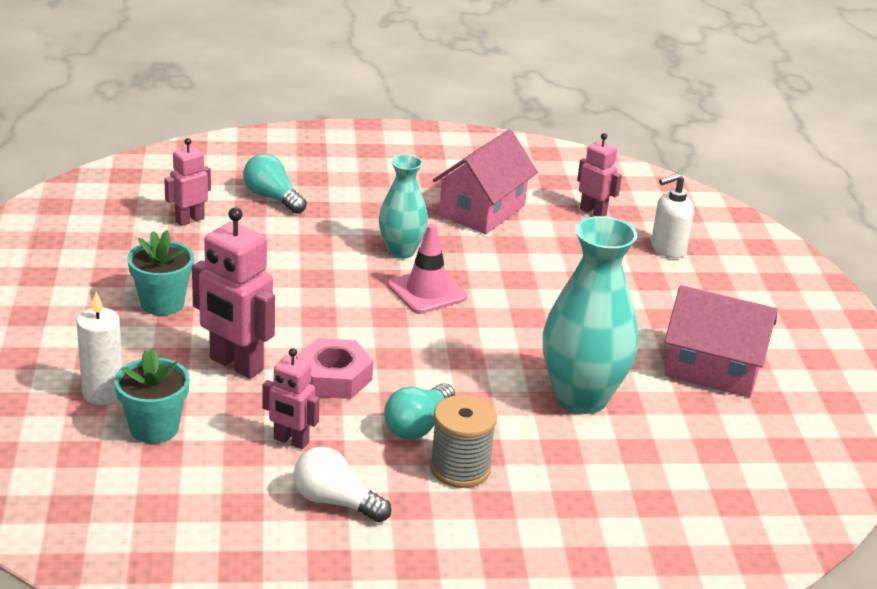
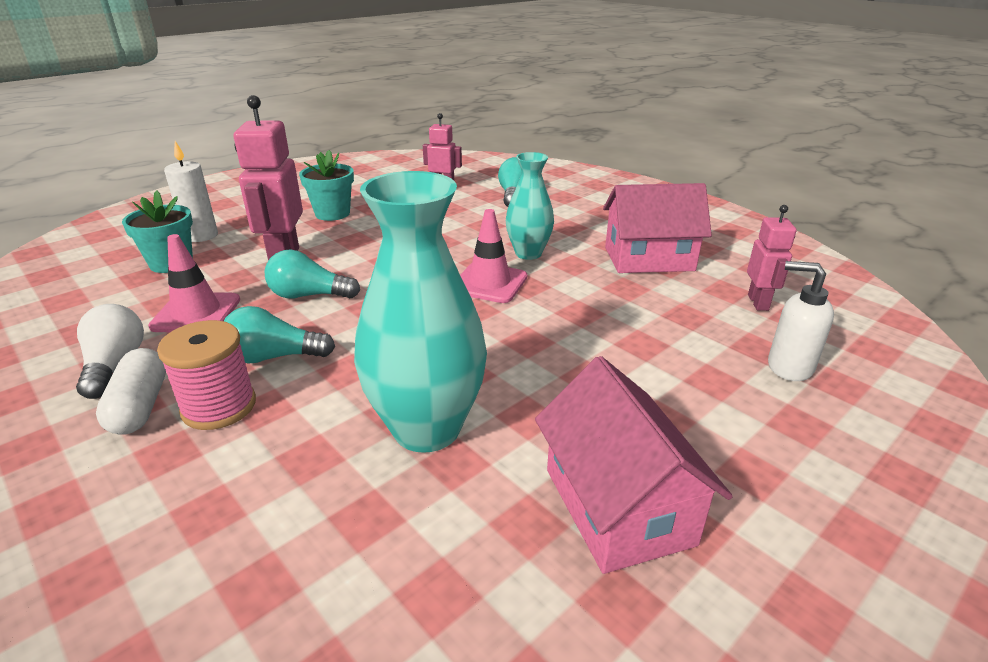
camera: 55 degrees right, 0 degrees up
(291, 441) = (196, 313): pink robot -> pink traffic cone
(333, 377) = (309, 295): pink nut -> turquoise light bulb
(418, 502) = (140, 406): none -> white capsule
(460, 468) = (219, 407): grey spool -> pink spool

